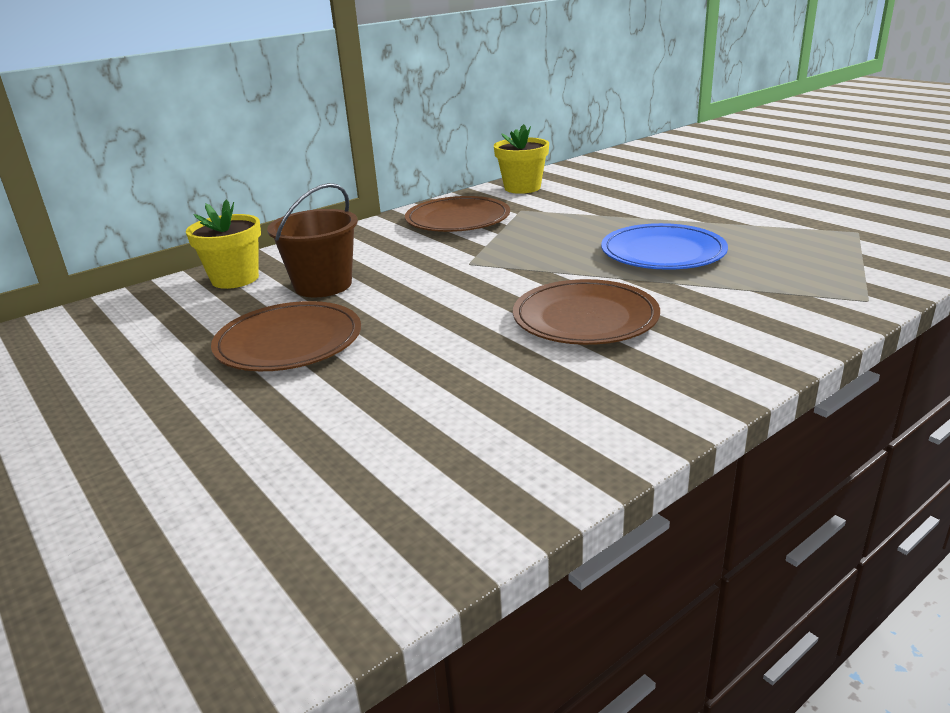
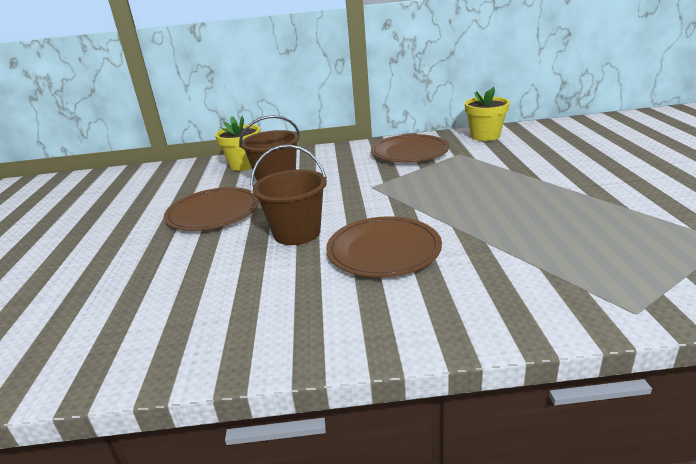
camera: 35 degrees right, 0 degrees up
(453, 330) = (297, 233): none -> brown bucket
(663, 252) = (513, 213): blue plate -> none

